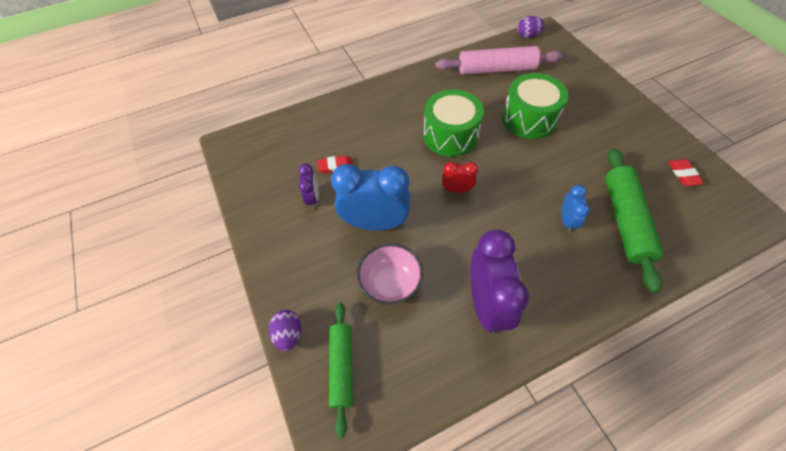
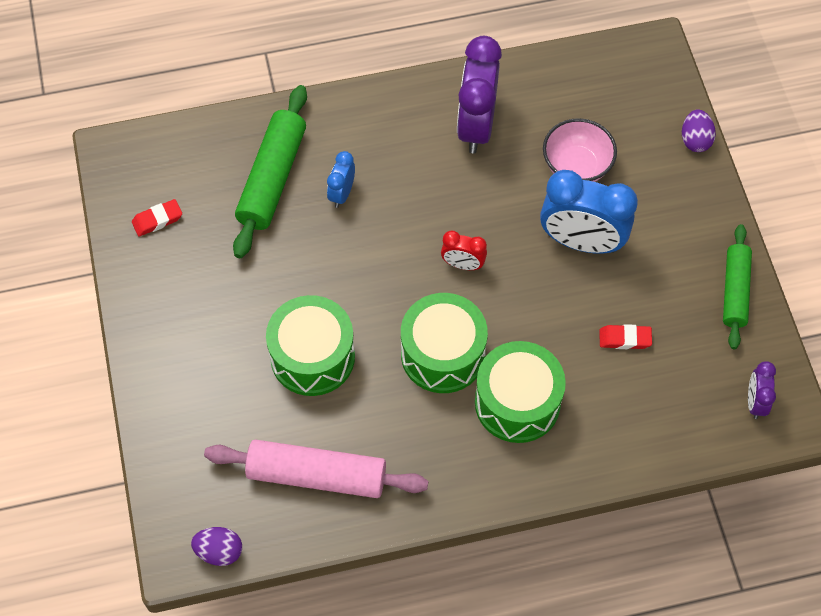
camera: 170 degrees left, 5 degrees up
(313, 198) = (661, 295): purple clock -> purple clock (755, 402)
(342, 367) = (641, 100): green rolling pin -> green rolling pin (735, 291)
(397, 120) = (517, 402): none -> green drum
(683, 174) = (157, 220): red eraser -> red eraser turned 60 degrees clockwise

